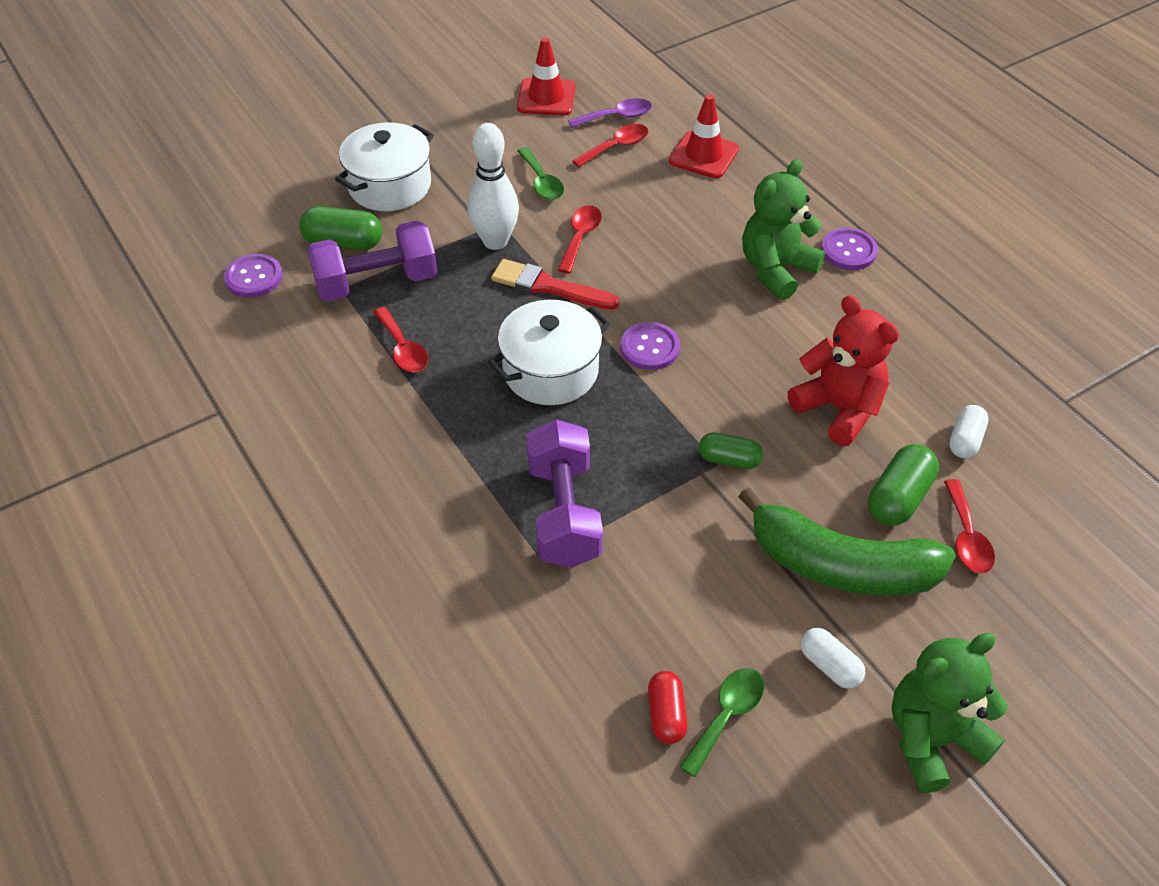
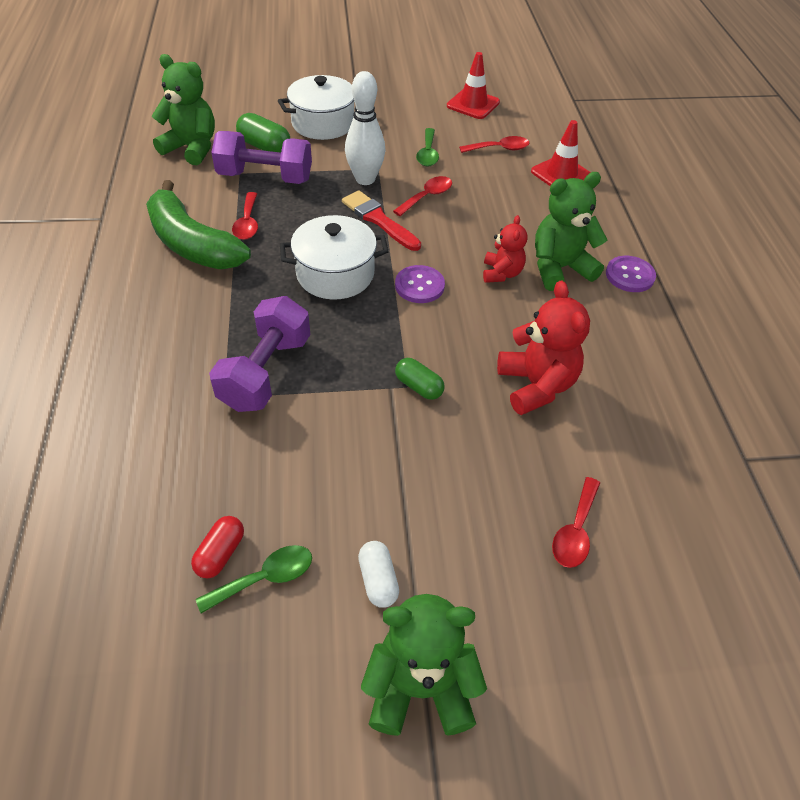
camera: 25 degrees right, 0 degrees up
(253, 277) = (192, 148): purple button -> green teddy bear
(616, 116) = (514, 130): purple spoon -> none
(723, 299) = (501, 273): none -> red teddy bear
(840, 566) = (447, 505): green banana -> green banana (192, 244)
(898, 498) = (537, 474): green capsule -> none
(965, 440) = (629, 453): white capsule -> none

